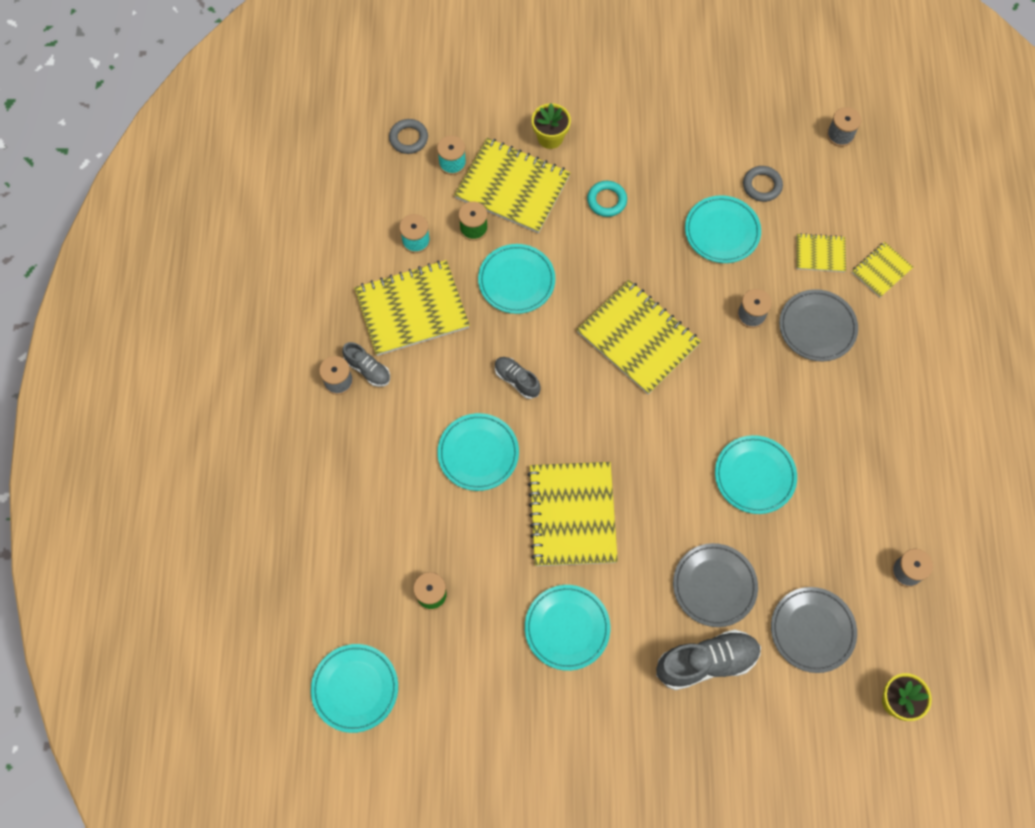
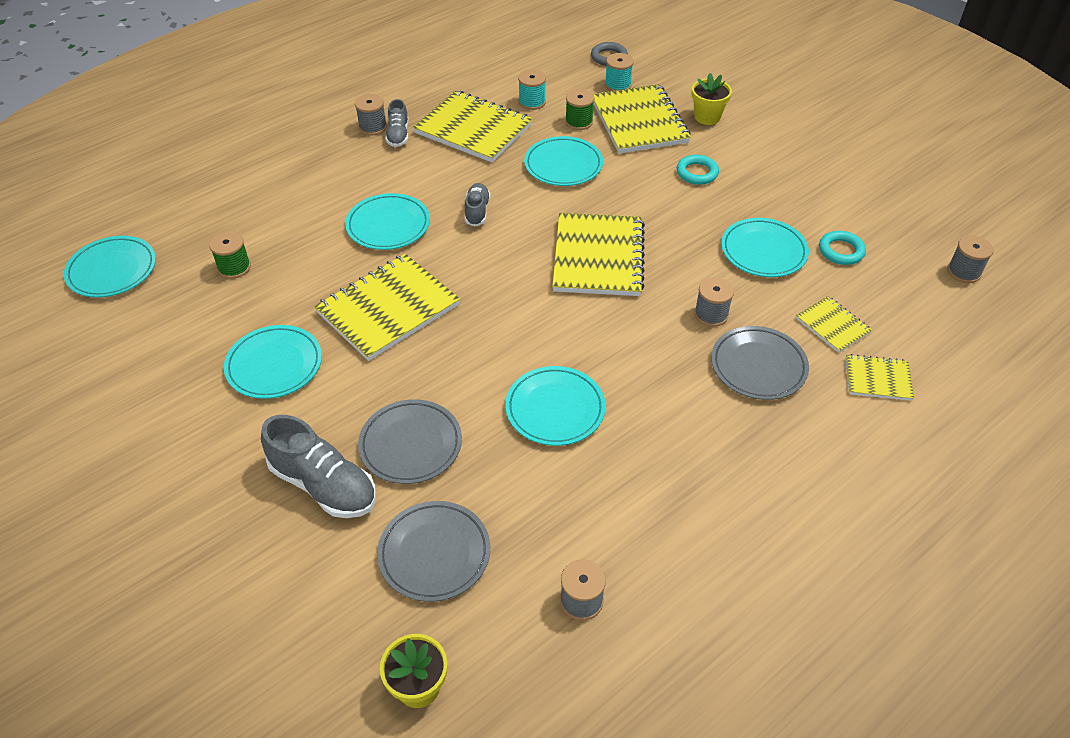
camera: 50 degrees right, 20 degrees down
(762, 185) = (841, 251): grey ring -> turquoise ring

